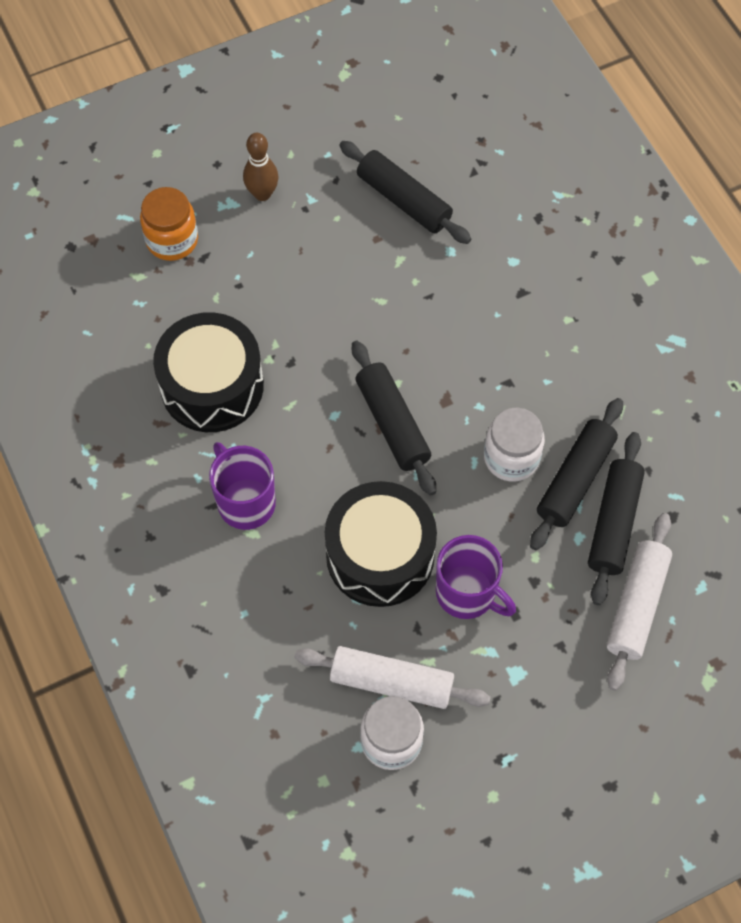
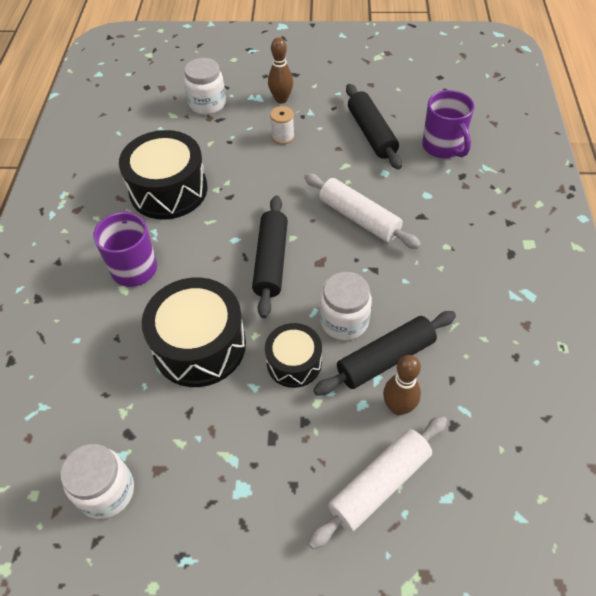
camera: 30 degrees right, 10 degrees down
(172, 240) = (207, 104): orange jar -> white jar
(300, 250) = (283, 137): none -> white spool
(391, 682) = (140, 444): white rolling pin -> white rolling pin (359, 218)
(467, 593) = (245, 405): purple mug -> purple mug (443, 147)
(488, 527) = (294, 362): none -> black drum
(614, 523) = (398, 407): black rolling pin -> brown bowling pin

